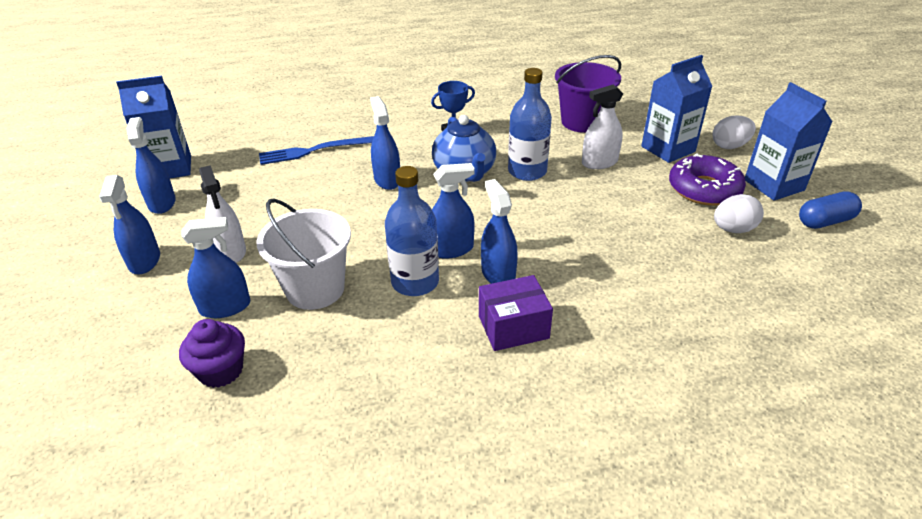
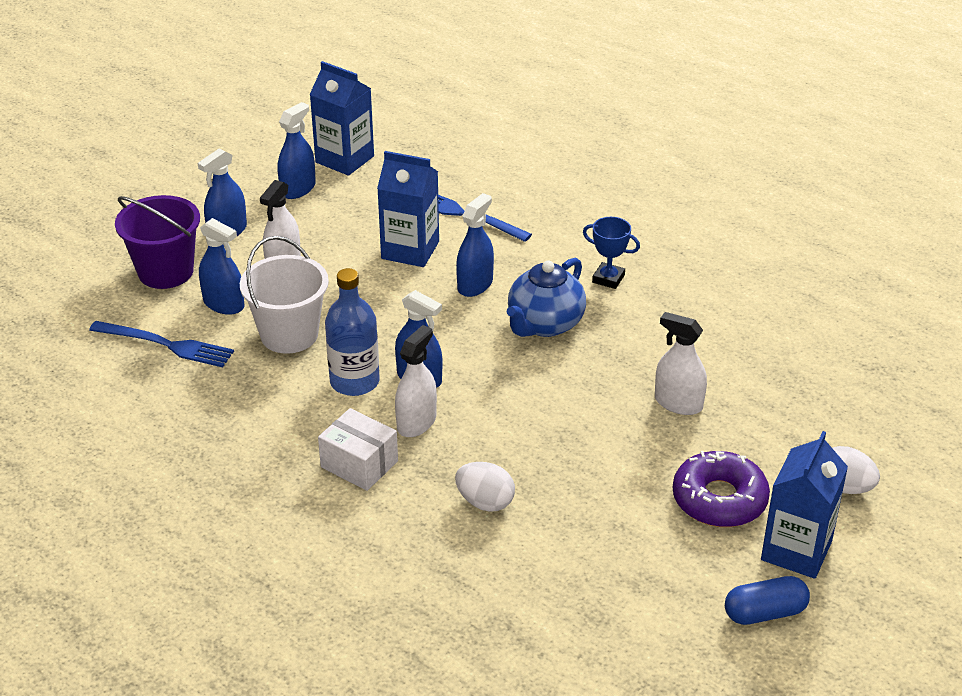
camera: 50 degrees right, 0 degrees up
(221, 371) = (165, 344): purple cupcake -> blue fork
(498, 274) = (416, 422): blue spray bottle -> white spray bottle
(513, 327) = (359, 464): purple box -> white box
(527, 171) = (598, 362): blue bottle -> none
(582, 122) = (749, 354): purple bucket -> purple bucket (166, 272)
(668, 149) = (773, 441): blue carton -> blue carton (410, 250)
(733, 229) = (664, 547): white egg -> white egg (485, 502)
(825, 221) = (764, 613): blue capsule -> blue capsule turned 45 degrees counterclockwise

